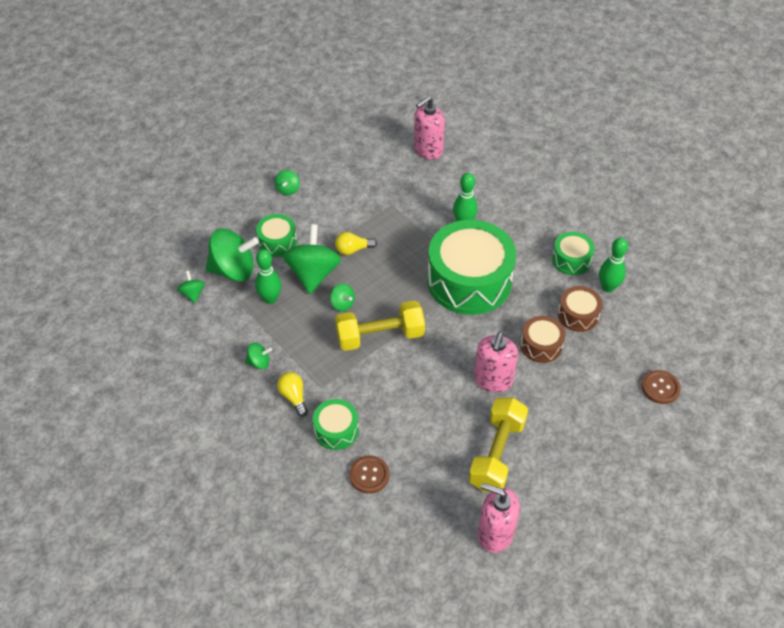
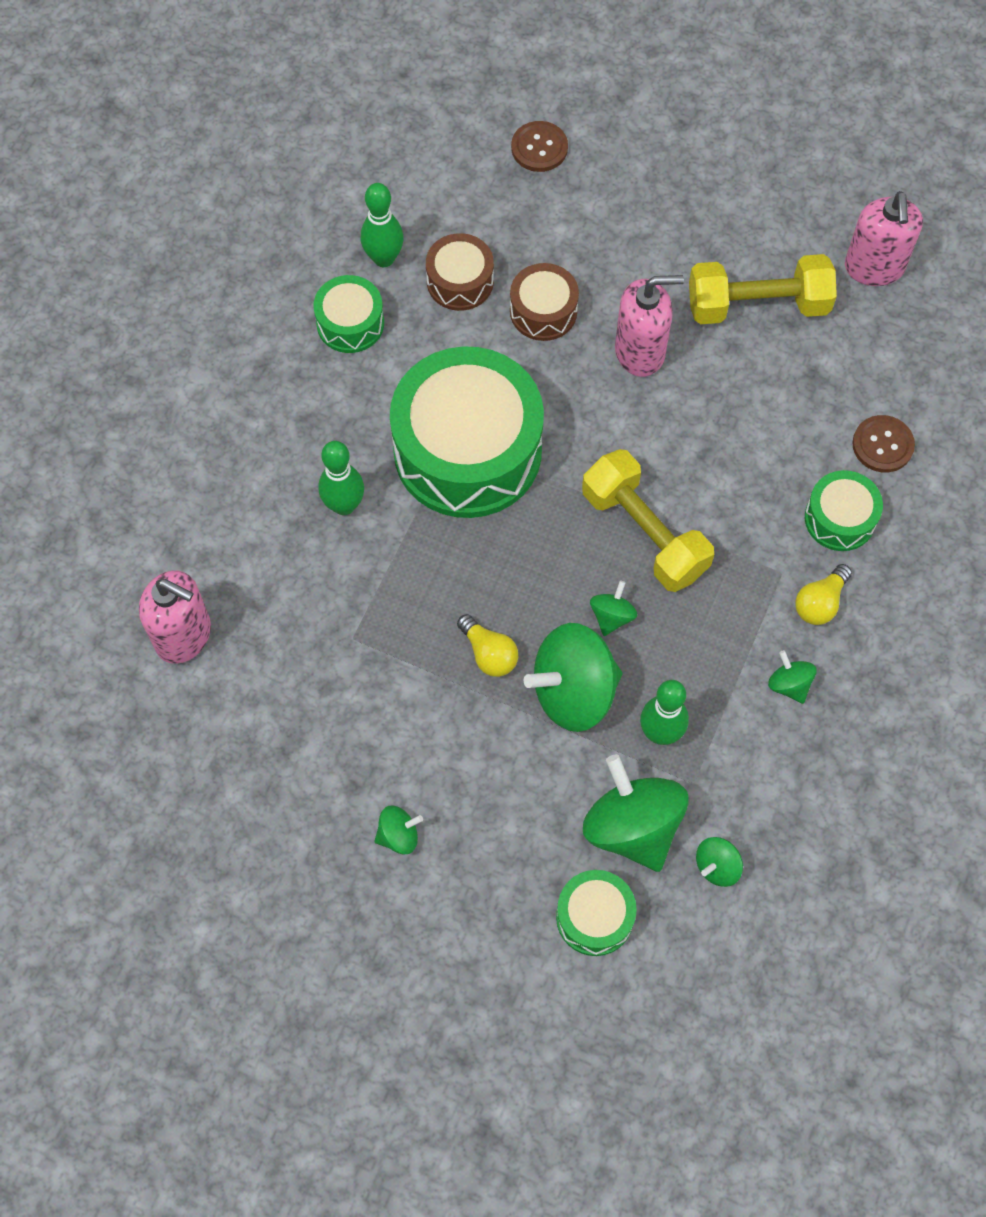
camera: 115 degrees left, 15 degrees up
(277, 242) = (533, 787): green drum -> green drum (594, 917)

